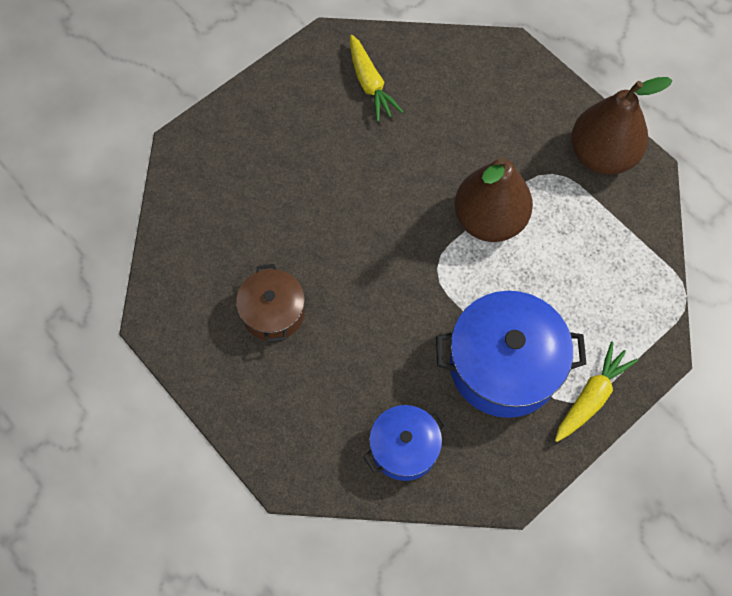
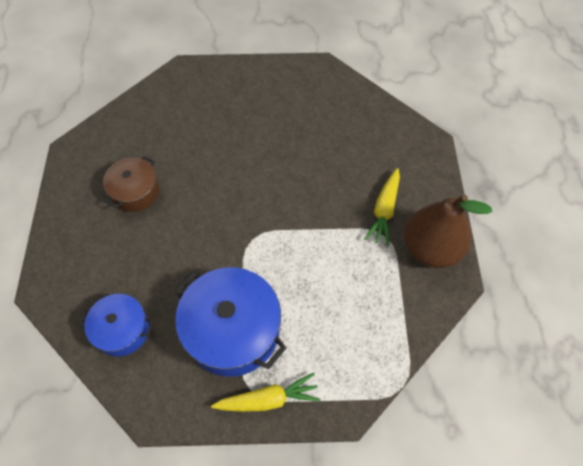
camera: 40 degrees right, 5 degrees down
(370, 84) = (321, 106): yellow carrot -> yellow carrot (384, 210)
(489, 220) = (314, 234): brown pear -> none

